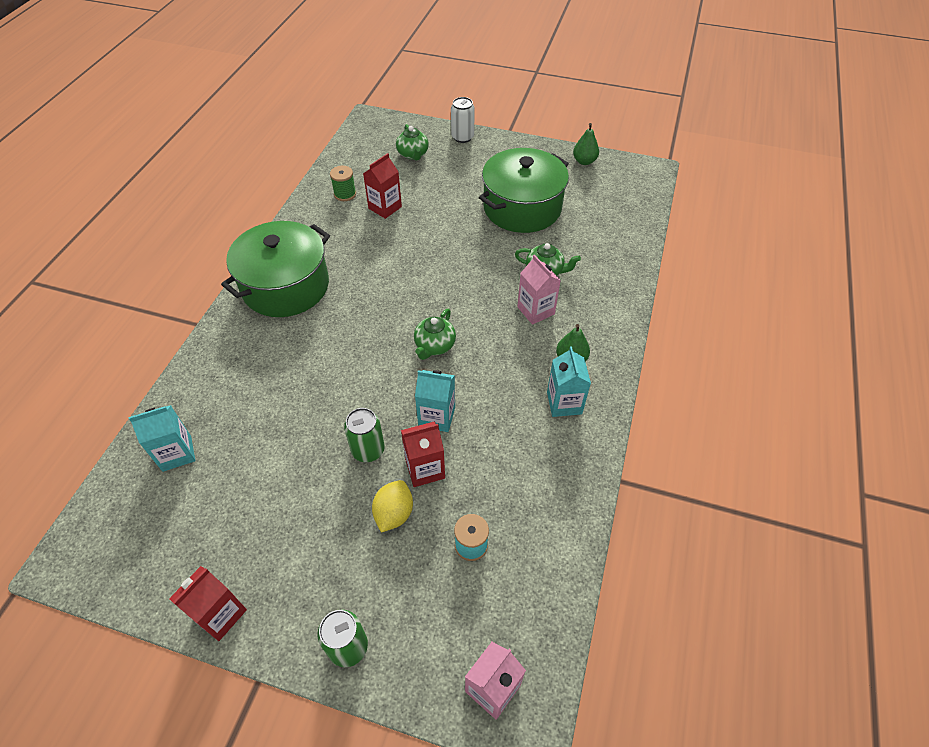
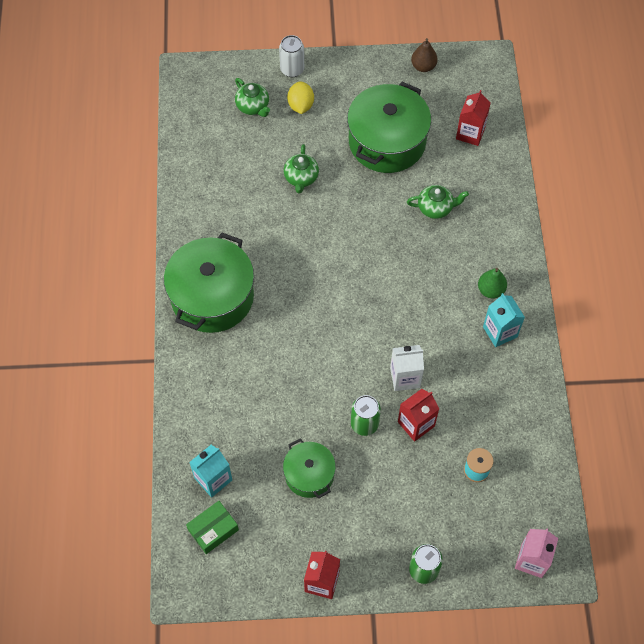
camera: 20 degrees left, 10 degrees up
(141, 507) = (213, 530): none -> green box
(278, 483) = (309, 474): none -> green pot
(345, 194) = (211, 176): green spool -> none
(385, 207) = (258, 181): red carton -> red carton (470, 133)
(394, 513) = (409, 466): yellow lemon -> yellow lemon (300, 105)
(434, 346) = (373, 314): green teapot -> green teapot (301, 178)
(437, 416) = (405, 377): turquoise carton -> white carton
(535, 310) = (443, 251): pink carton -> none
(584, 161) = (423, 66): green pear -> brown pear

